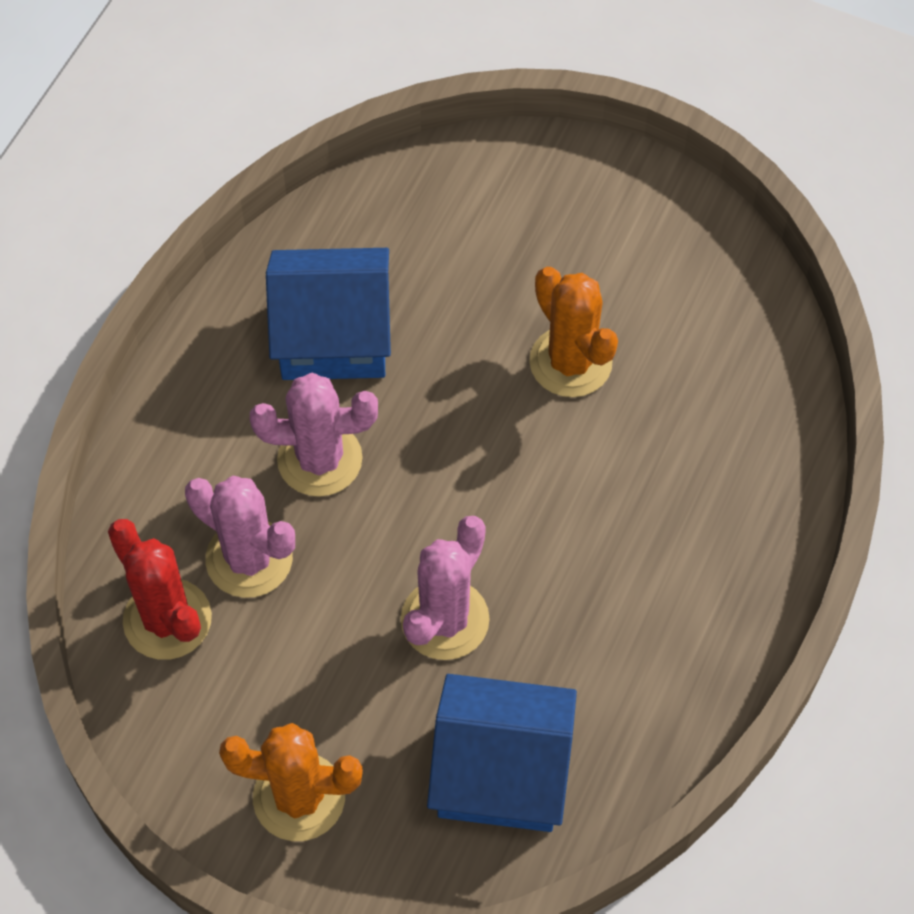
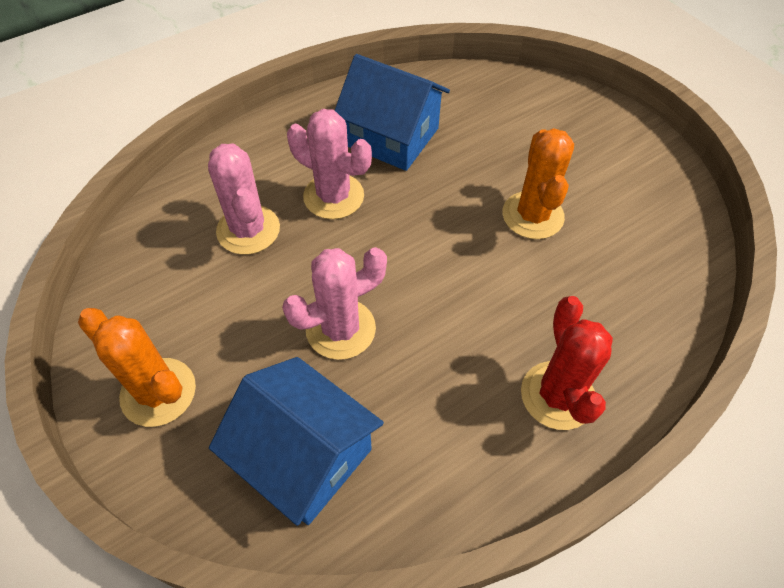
camera: 30 degrees right, 5 degrees down
(167, 619) = (173, 239): red cactus -> red cactus (557, 395)

